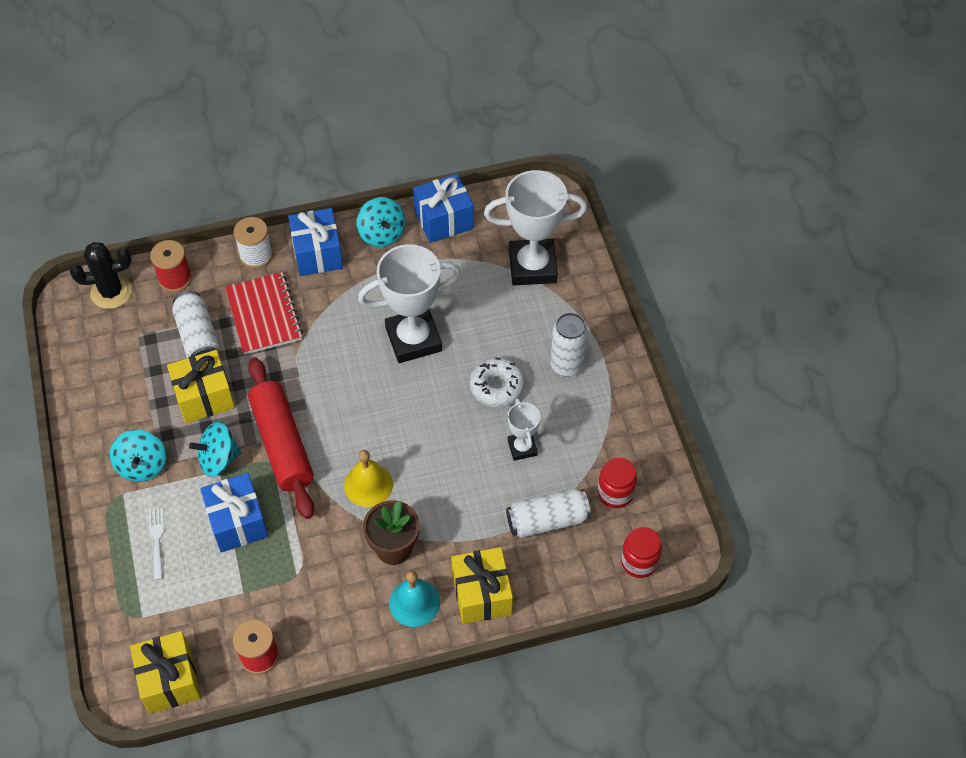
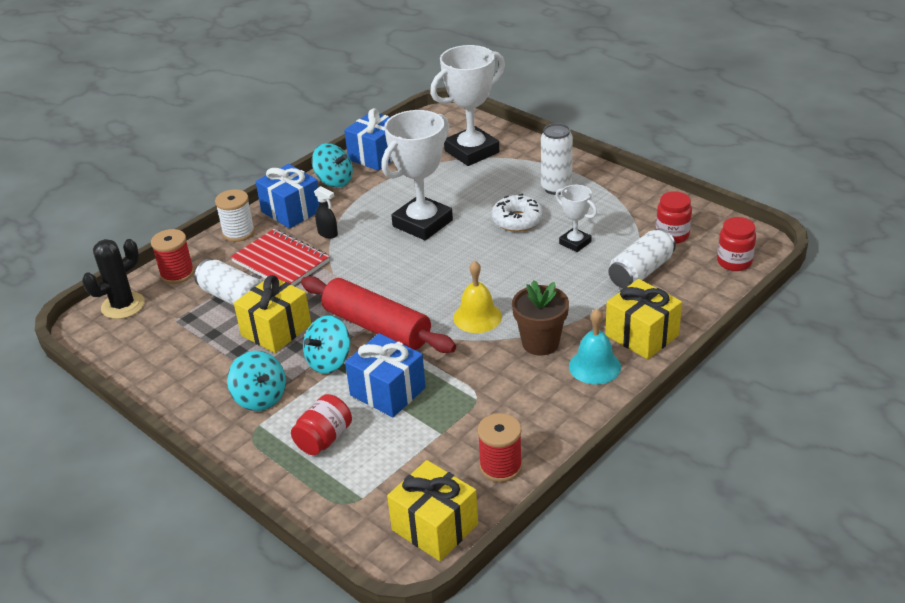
camera: 30 degrees left, 20 degrees down
(157, 540) = (324, 439): white fork -> red jar
(326, 303) = (328, 234): none -> black spray bottle

